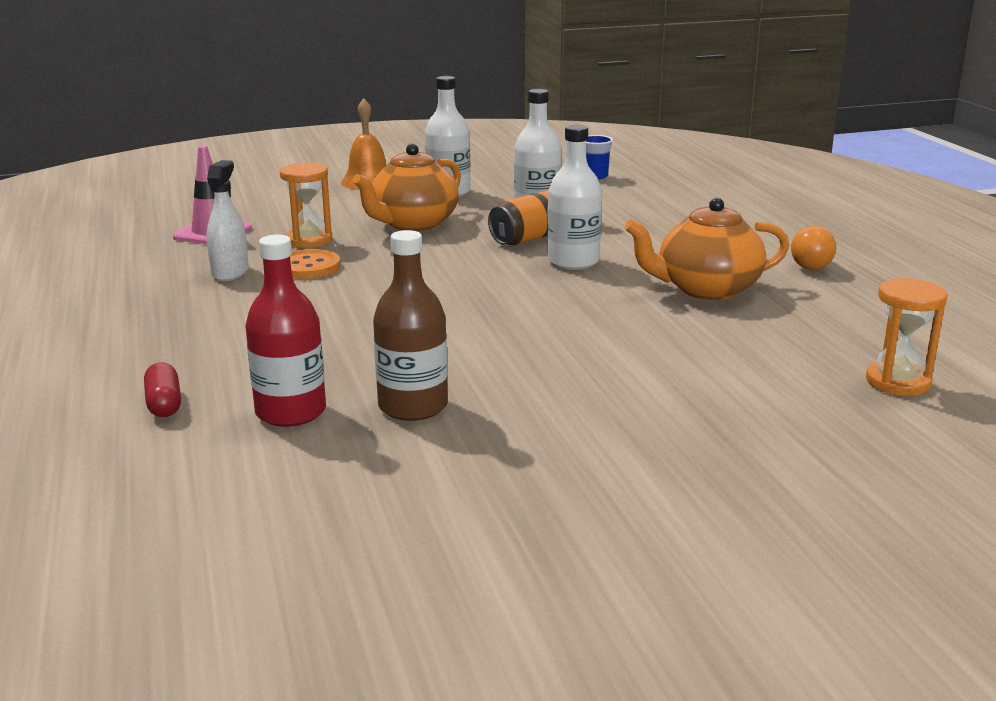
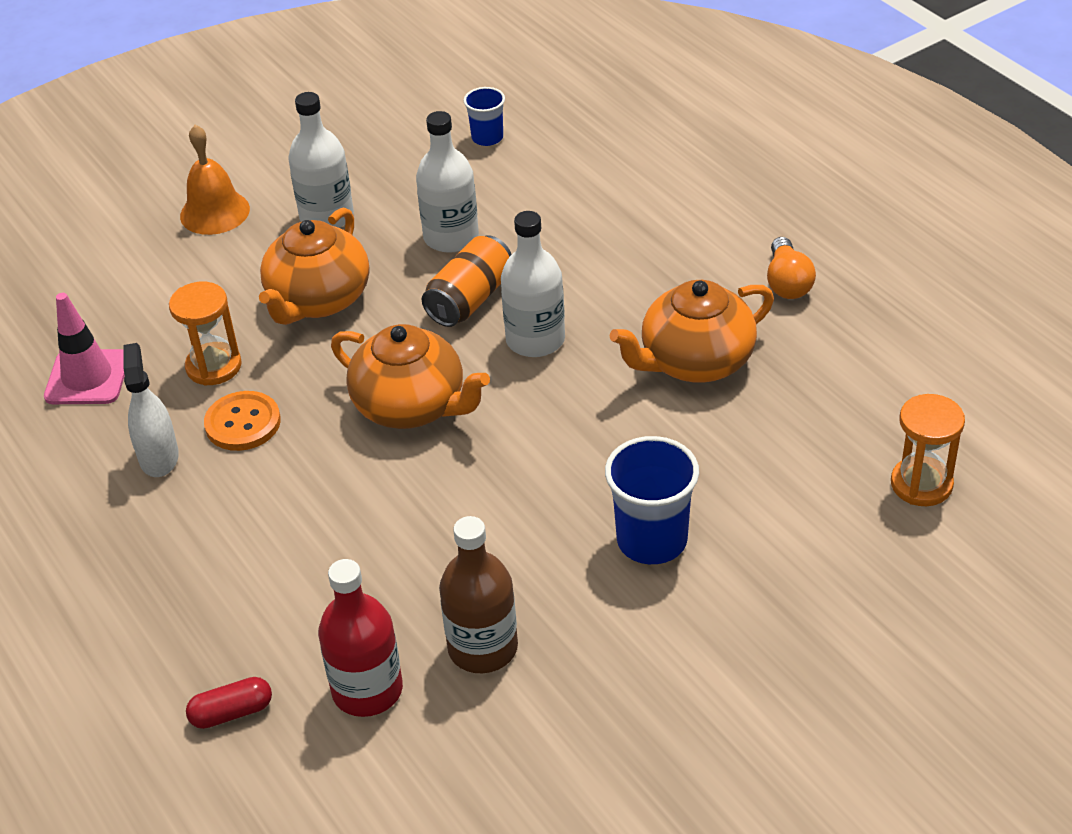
camera: 15 degrees left, 20 degrees up
(164, 404) = (232, 712): red capsule -> red capsule turned 75 degrees counterclockwise
(448, 277) = (411, 406): none -> orange teapot
(611, 373) = (652, 540): none -> blue cup

